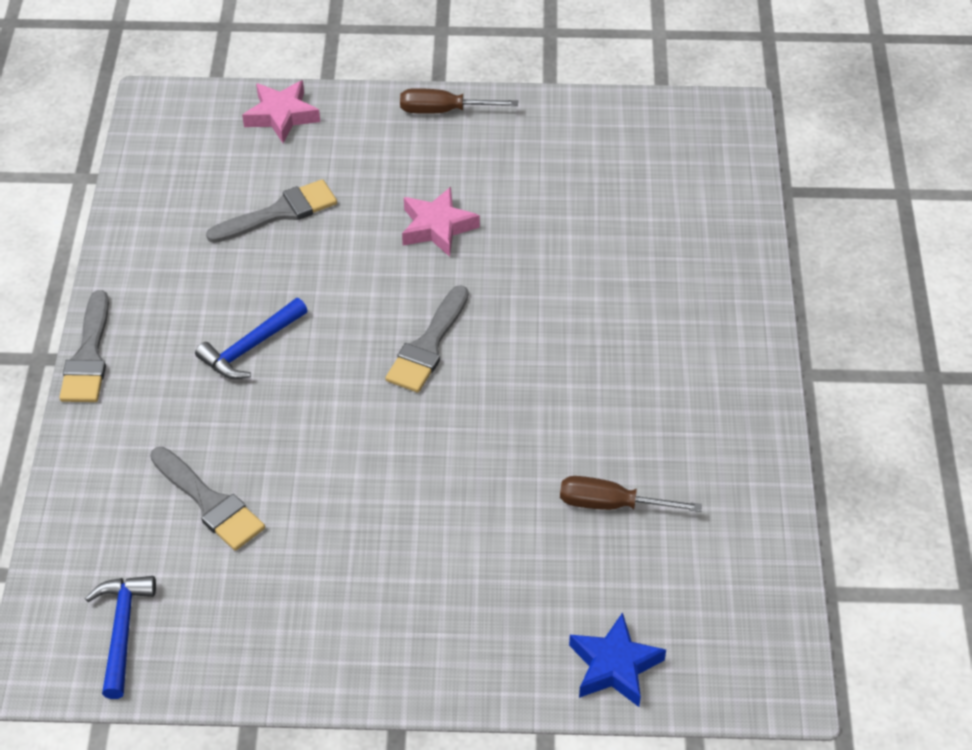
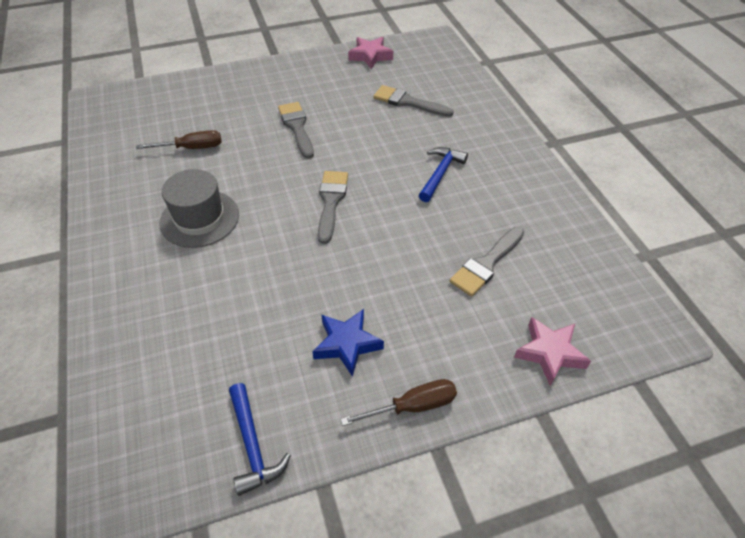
camera: 160 degrees right, 0 degrees up
(88, 356) = (528, 147): grey brush -> grey brush (297, 127)
(122, 630) = (412, 55): blue hammer -> blue hammer (253, 445)
(437, 227) = (363, 286): pink star -> pink star (370, 56)
(614, 666) = (180, 89): blue star -> blue star (347, 344)
(618, 370) = (199, 218): none -> grey hat

